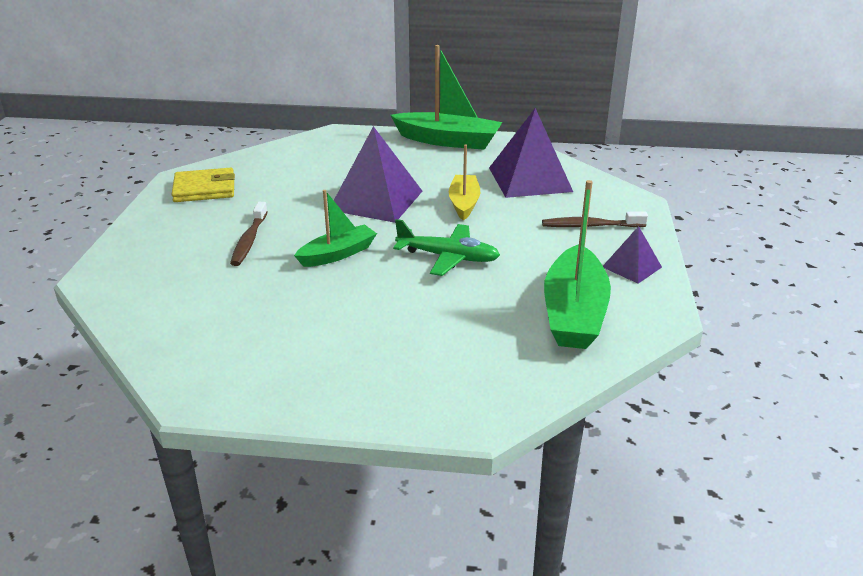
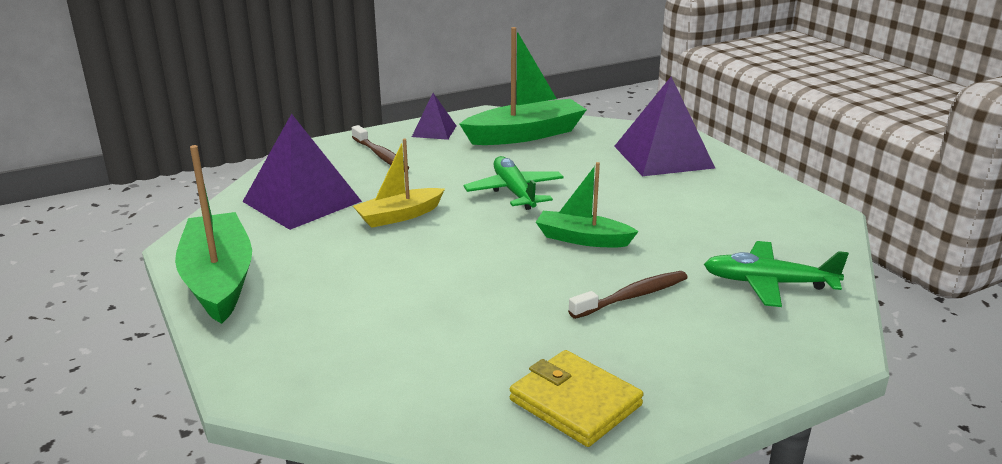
camera: 125 degrees left, 5 degrees down
(176, 296) = (768, 283): none -> green plane
(376, 200) = (449, 263): purple pyramid -> purple pyramid (663, 156)

